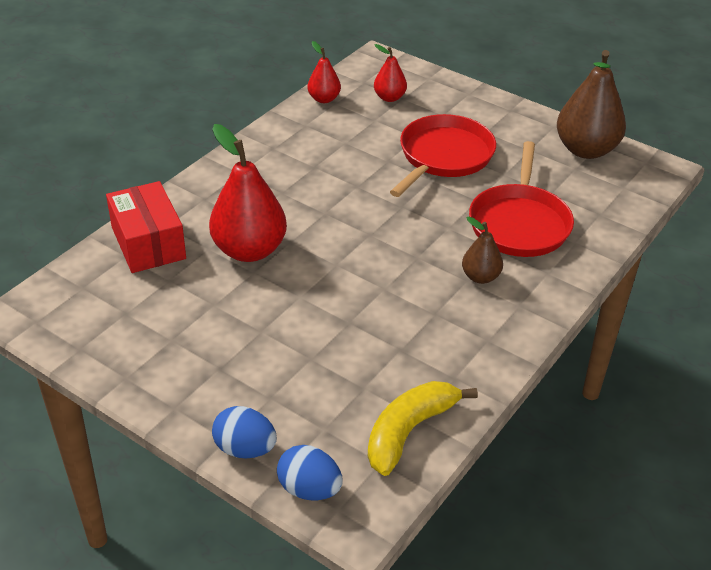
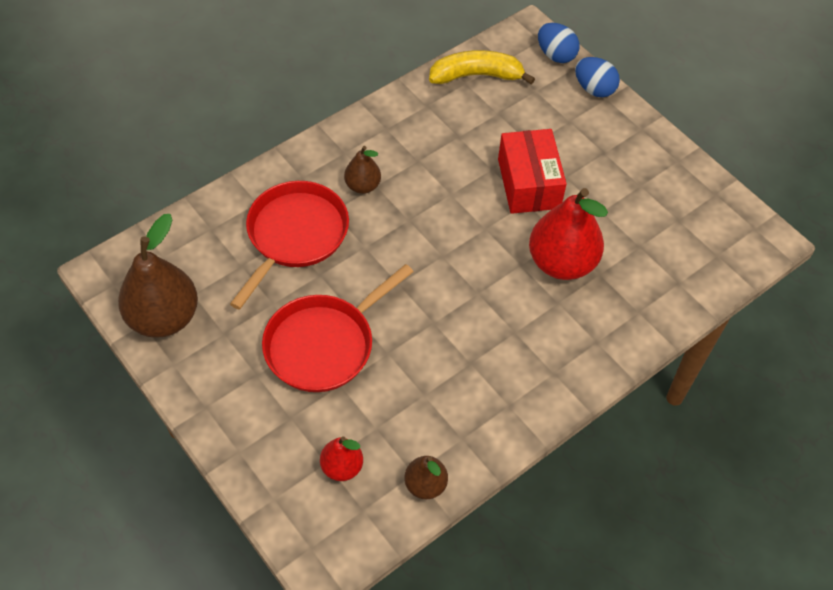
camera: 165 degrees left, 15 degrees up
(148, 243) = (657, 293): red box -> red box (529, 183)
(324, 99) = (425, 485): red pear -> brown pear
(409, 431) = (476, 75): yellow banana -> yellow banana turned 150 degrees counterclockwise

